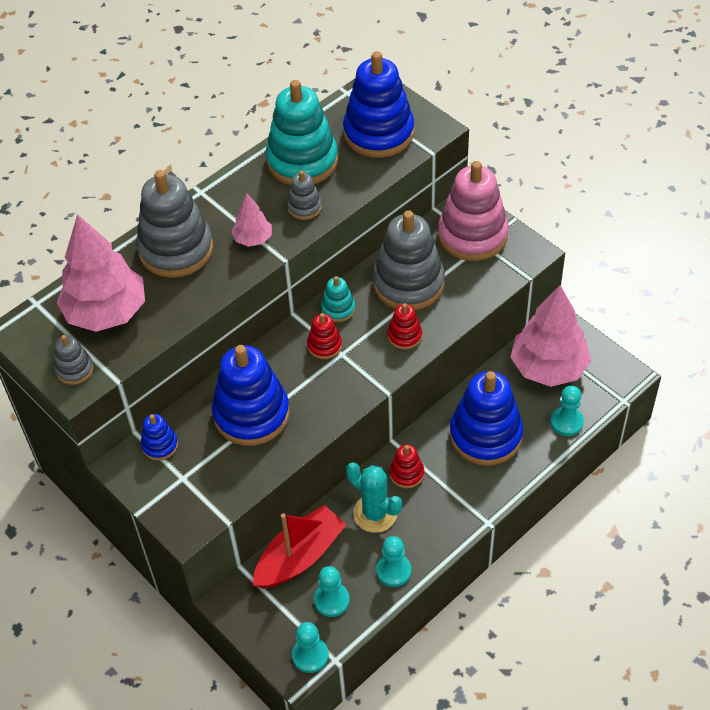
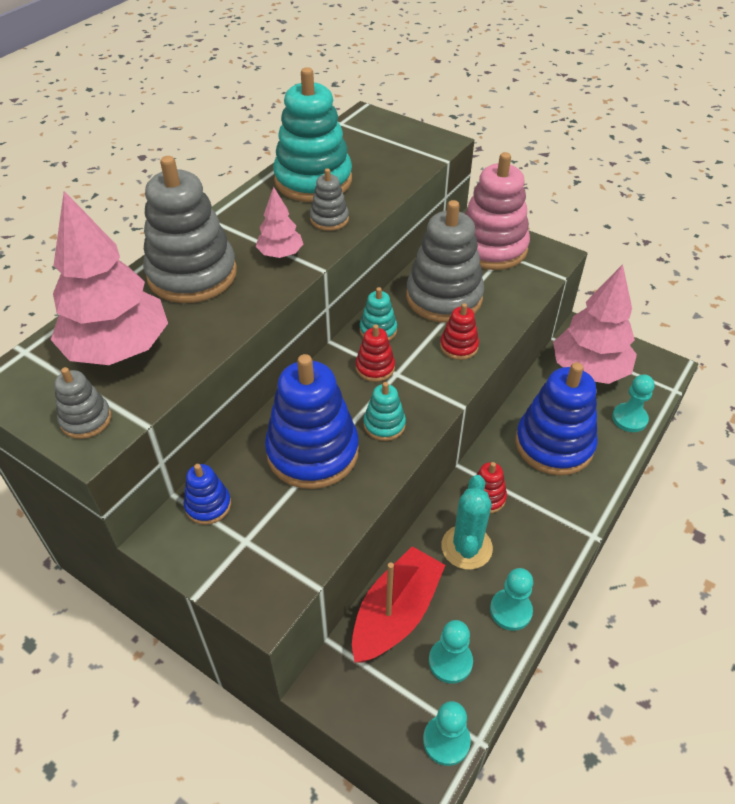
camera: 15 degrees left, 5 degrees down
(316, 400) = (384, 425): none -> turquoise stacking toy
(375, 513) = (466, 547): turquoise cactus -> turquoise cactus turned 75 degrees clockwise
(378, 133) = (385, 150): blue stacking toy -> none

